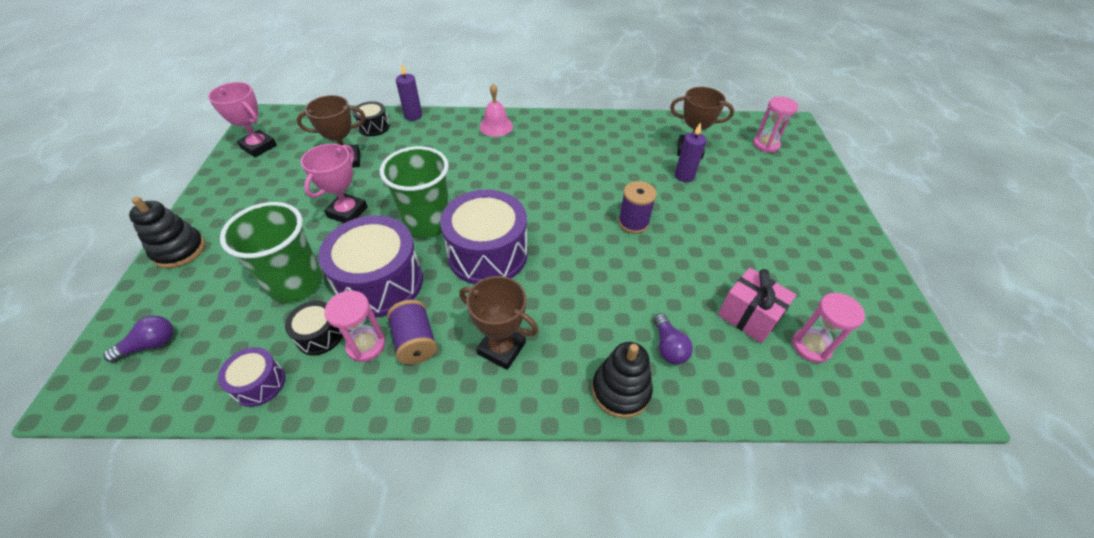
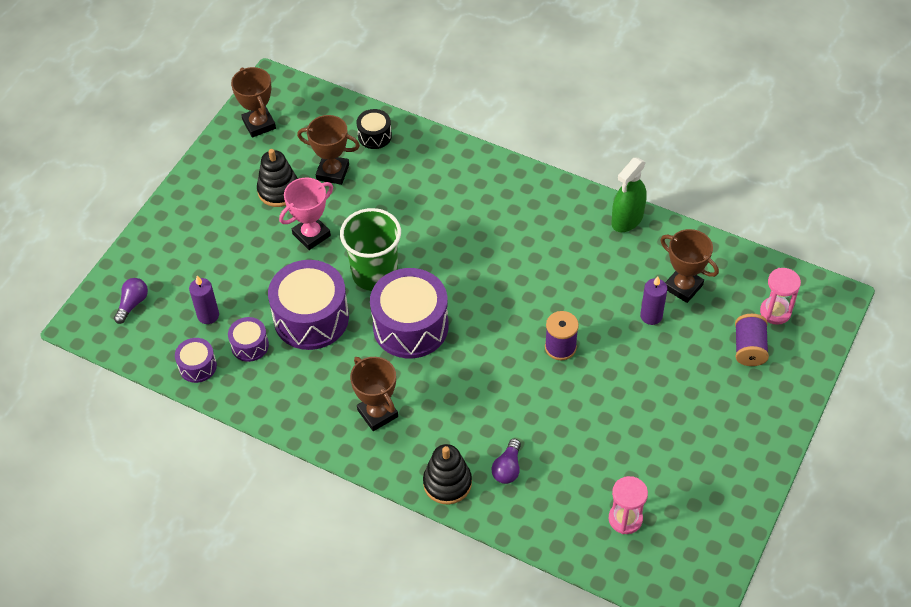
camera: 30 degrees right, 5 degrees up
(151, 345) = (133, 304): purple light bulb -> purple light bulb turned 60 degrees counterclockwise
(179, 250) = (167, 223): black stacking toy -> black stacking toy (278, 190)
(259, 147) = (259, 124): pink trophy -> brown trophy
(295, 283) = (246, 291): green cup -> none
(319, 335) = (250, 345): black drum -> purple drum
(366, 345) = (280, 368): pink hourglass -> none
(413, 116) = (420, 134): purple candle -> purple candle (208, 315)
(415, 341) = (316, 380): purple spool -> purple spool (749, 348)
(496, 126) = (498, 179): pink bell -> none
(613, 122) = (627, 219): none -> green spray bottle
(748, 316) = (594, 474): pink gift -> none

